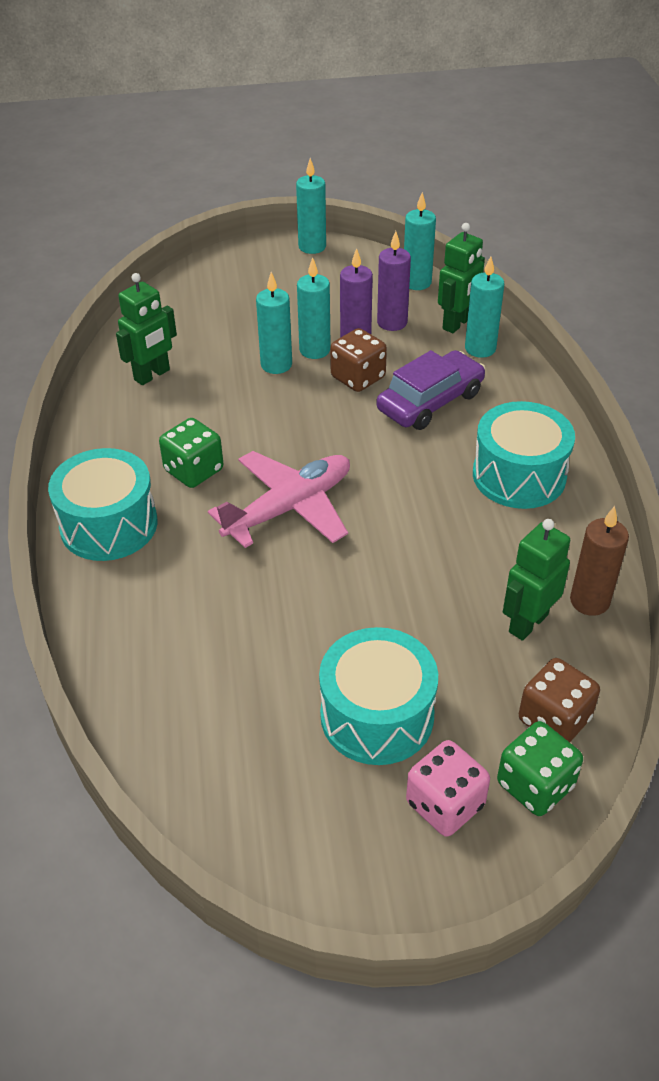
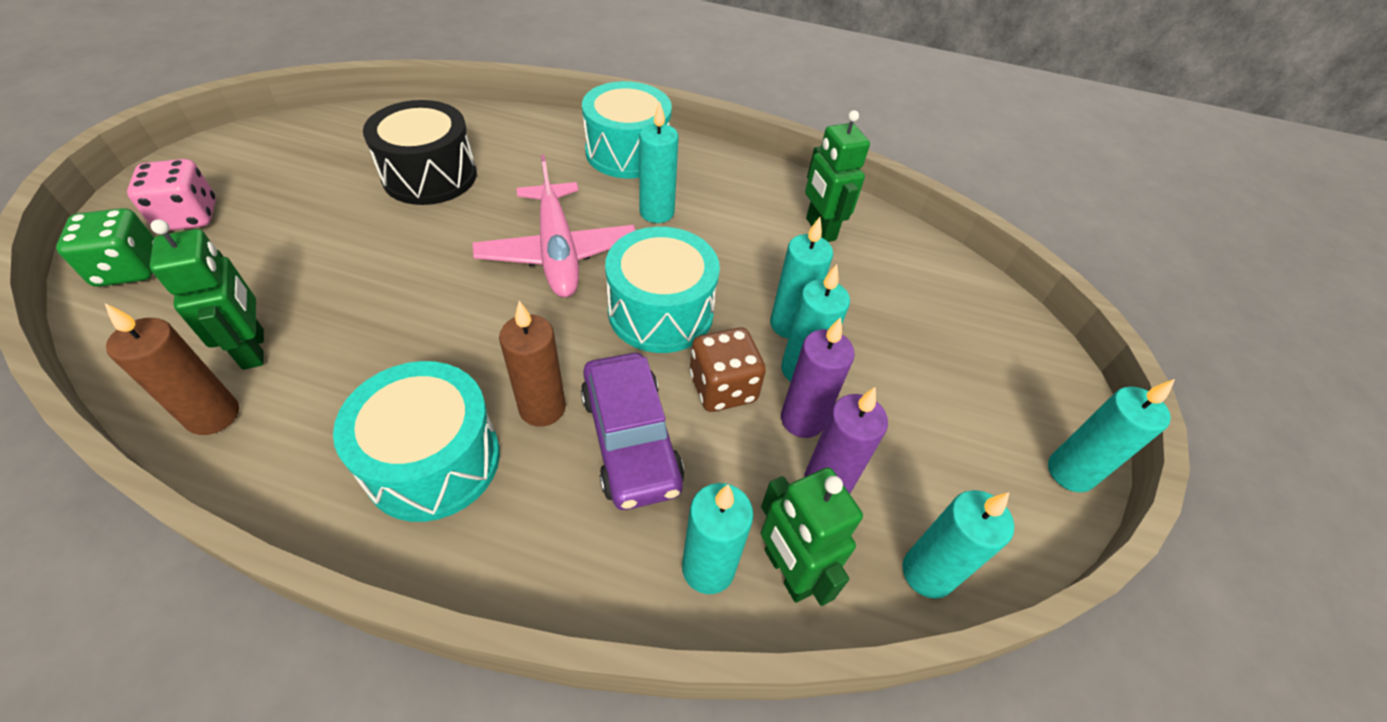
camera: 110 degrees right, 5 degrees up
(194, 470) = (656, 212): green dice -> turquoise candle
(247, 652) = (430, 176): none -> black drum
(377, 715) = (297, 215): turquoise drum -> turquoise drum (661, 312)
(441, 447) = (542, 408): none -> brown candle
(554, 719) = (154, 311): brown dice -> none

